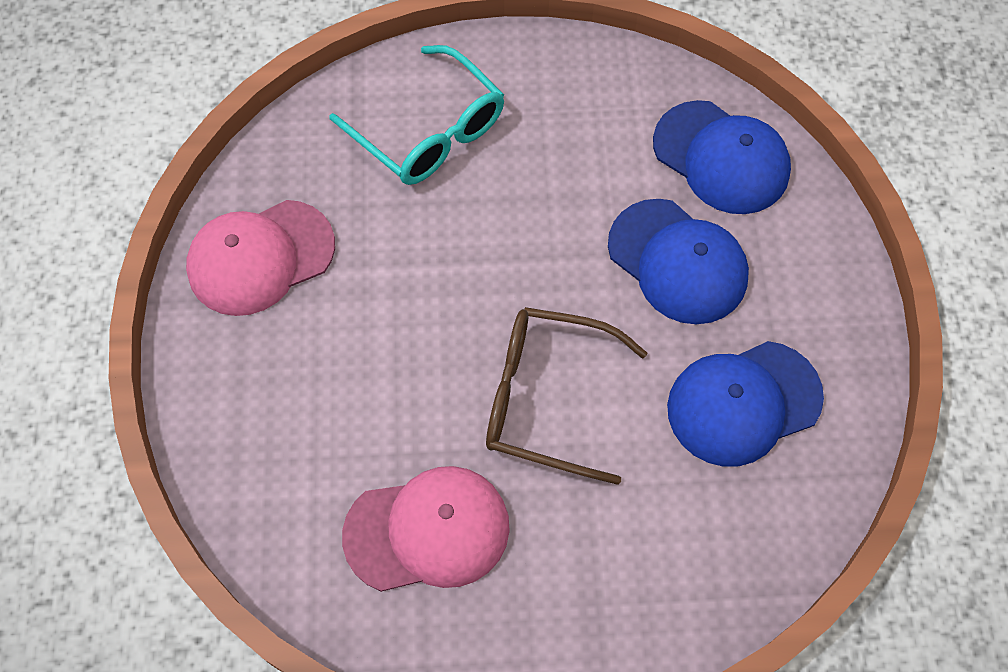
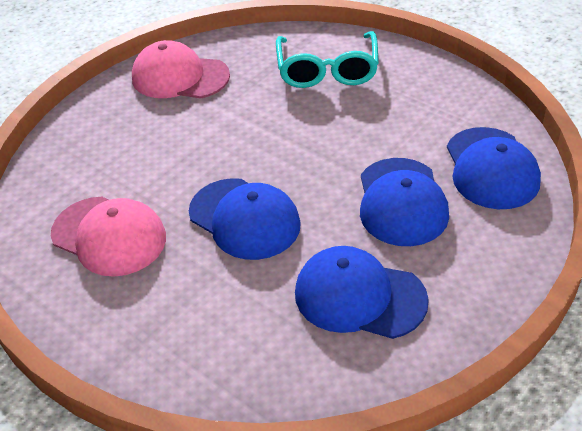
camera: 45 degrees right, 20 degrees down
(547, 398) = (244, 219): brown glasses -> blue cap

